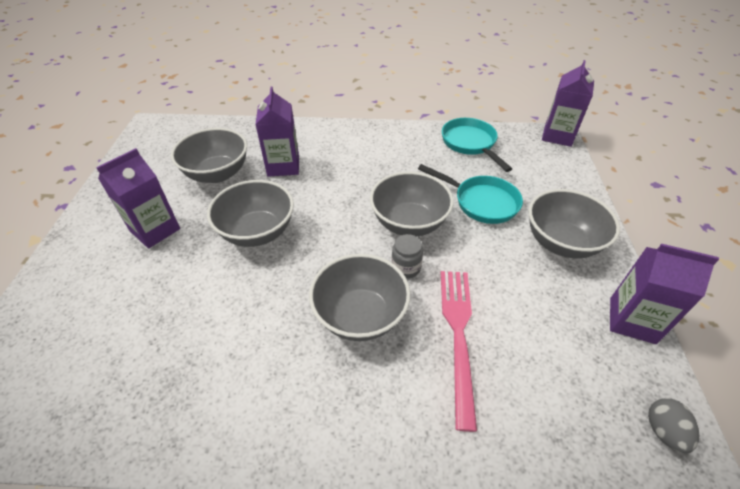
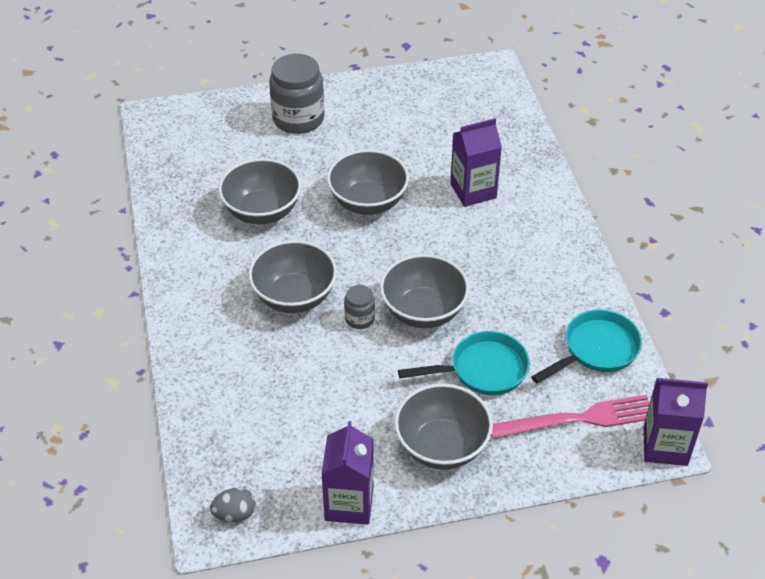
camera: 75 degrees right, 0 degrees up
(98, 263) = (298, 119): none -> grey jar
(155, 230) = (346, 135): purple carton -> none
(217, 174) = (438, 146): grey bowl -> grey bowl (262, 211)
(458, 335) = (293, 367): pink fork -> pink fork (578, 419)
(481, 202) = (482, 370): turquoise pan -> turquoise pan turned 120 degrees counterclockwise

